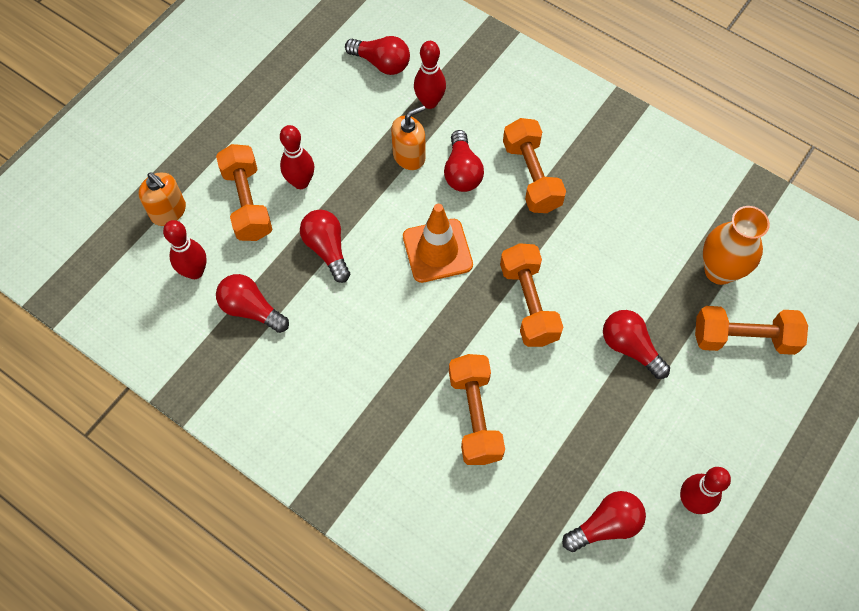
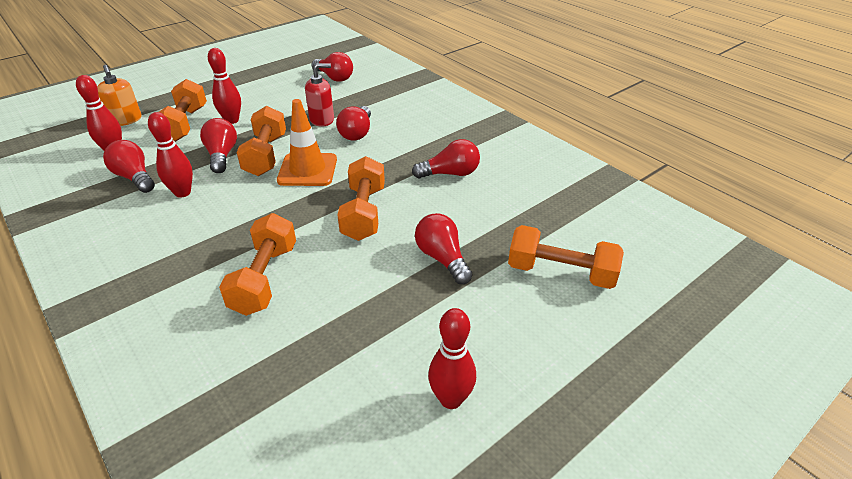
camera: 15 degrees right, 25 degrees down
(409, 156) = (322, 120): orange soap dispenser -> red soap dispenser
(429, 102) = (356, 98): red bowling pin -> red bowling pin (182, 193)
(531, 176) = (411, 143): orange dumbbell -> orange dumbbell (265, 155)
(605, 525) = (341, 399): red light bulb -> red light bulb (450, 173)
(719, 271) = (552, 222): orange vase -> none

